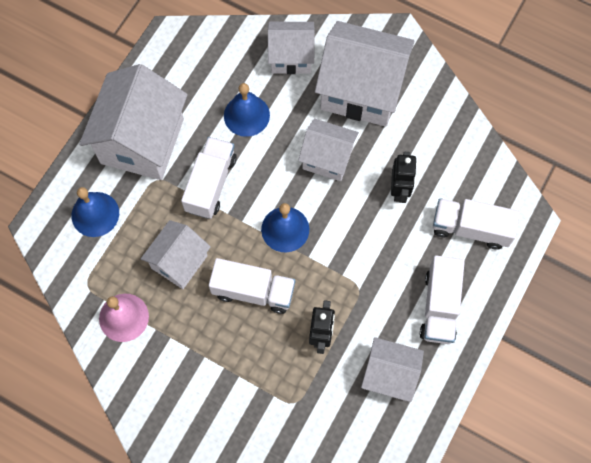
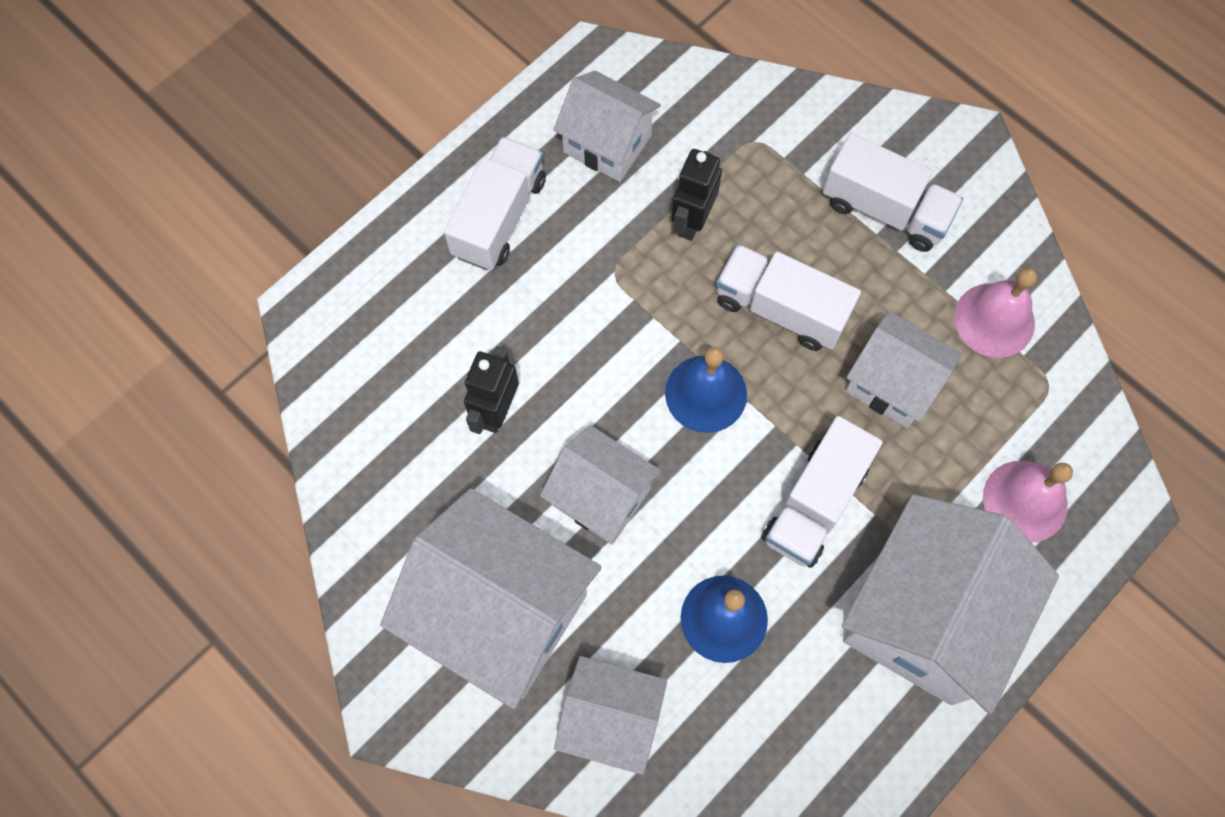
camera: 165 degrees left, 0 degrees up
(95, 214) = (1025, 501): blue bell -> pink bell
(179, 262) = (892, 384): white house -> white house turned 75 degrees clockwise
(470, 228) = (405, 319): white truck -> white truck (885, 209)

